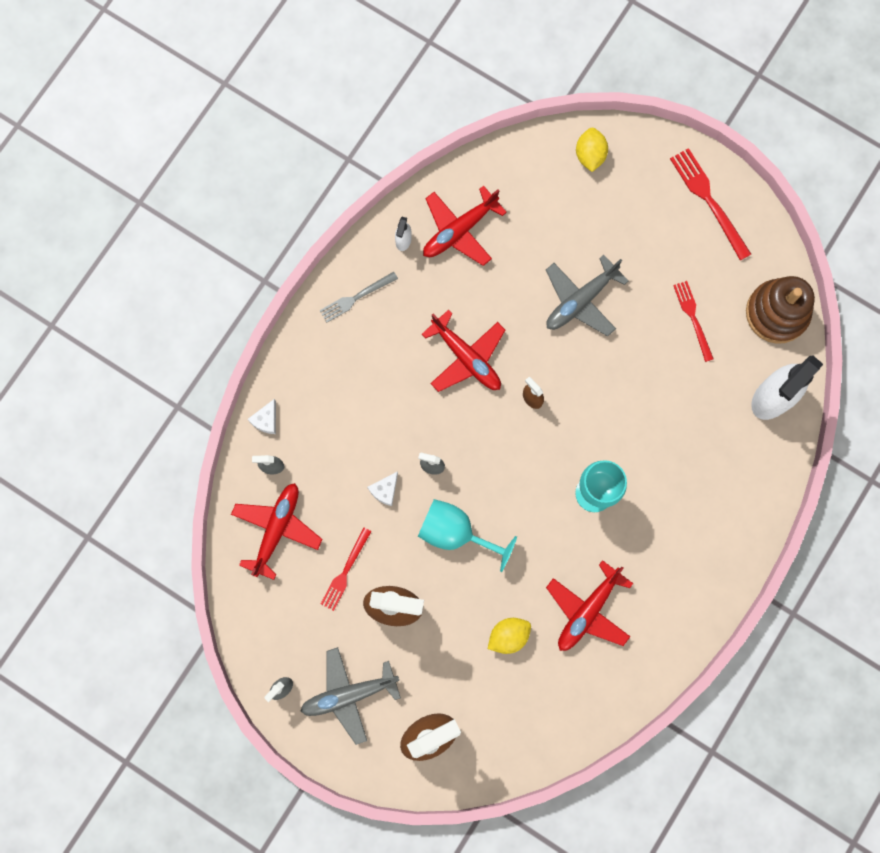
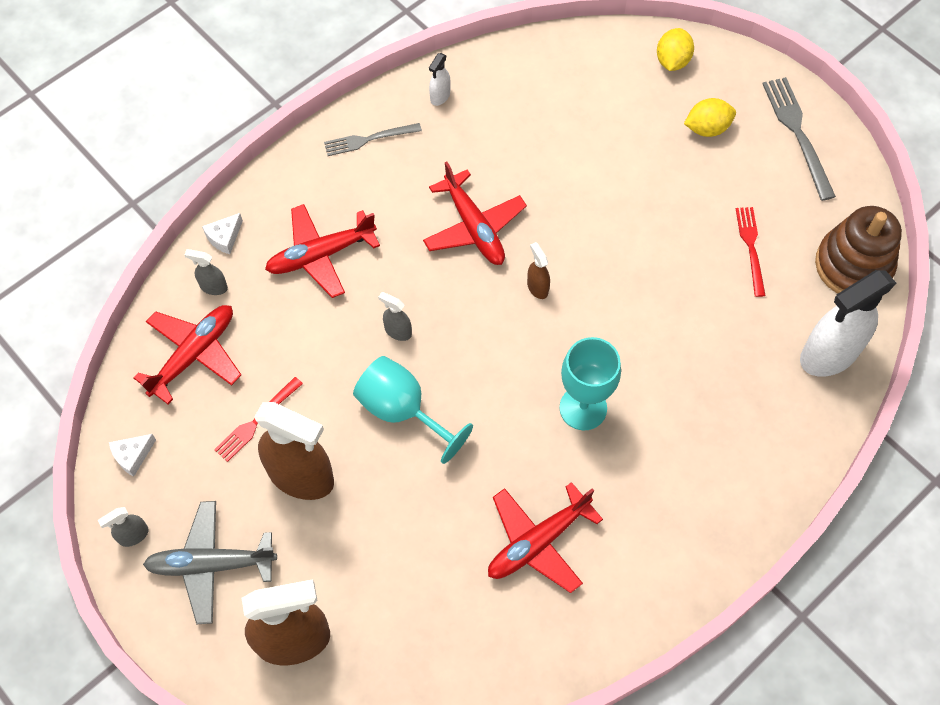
camera: 15 degrees right, 15 degrees down
(385, 490) = (334, 343): white cheese -> white cheese (132, 456)
(459, 230) = (505, 100): red plane -> red plane (320, 255)
(508, 636) = (430, 546): yellow lemon -> yellow lemon (707, 128)
(580, 301) = (622, 200): grey plane -> none
(708, 200) = (797, 133): red fork -> grey fork

